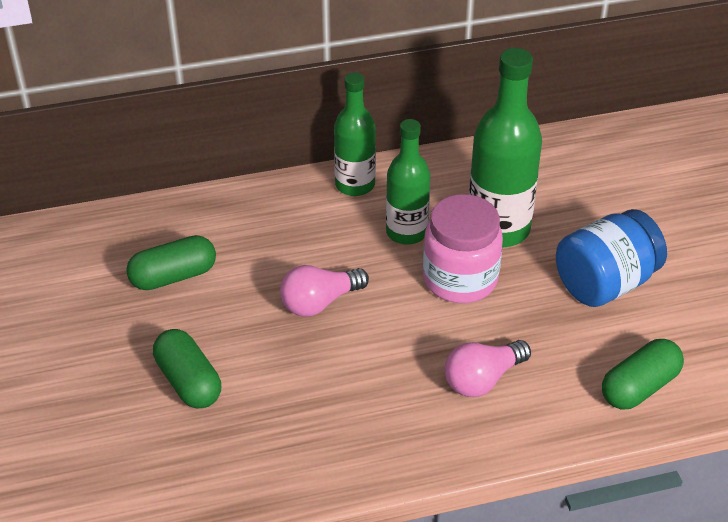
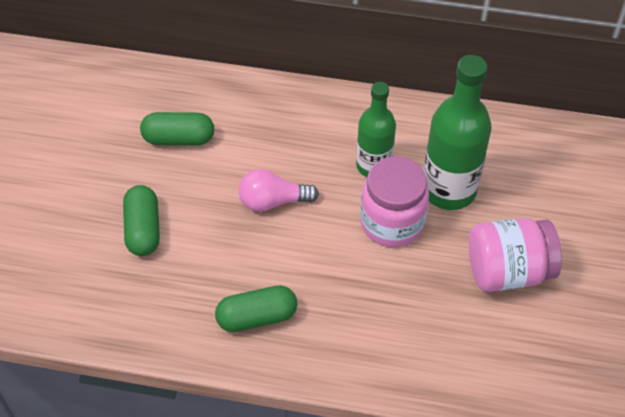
camera: 25 degrees right, 10 degrees up
(355, 185) = (357, 109): green bottle -> none
(482, 379) = (359, 315): pink light bulb -> none
(605, 283) = (507, 271): blue jar -> pink jar
(639, 387) = (480, 373): green capsule -> green capsule (257, 317)

